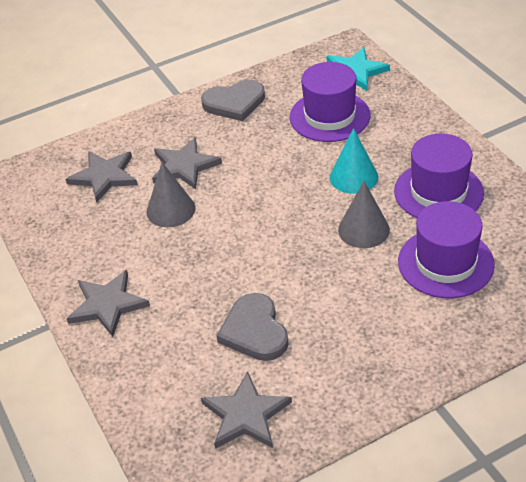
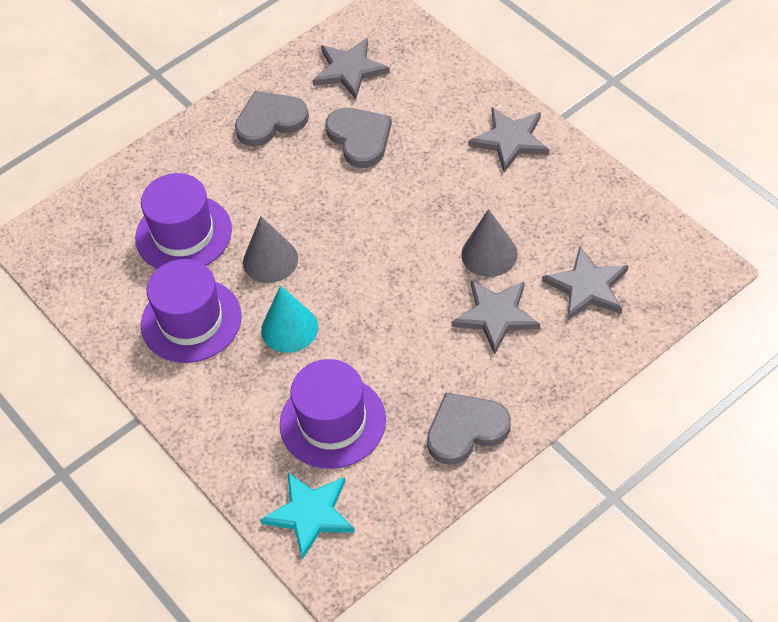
camera: 170 degrees right, 10 degrees up
(347, 367) = (270, 121): none -> grey heart

